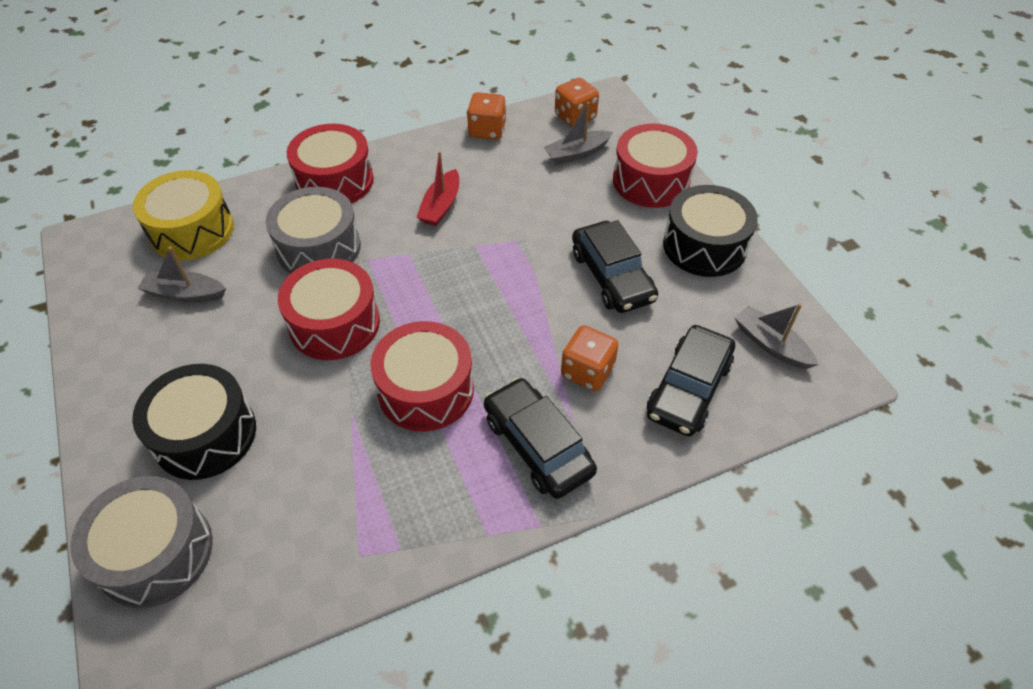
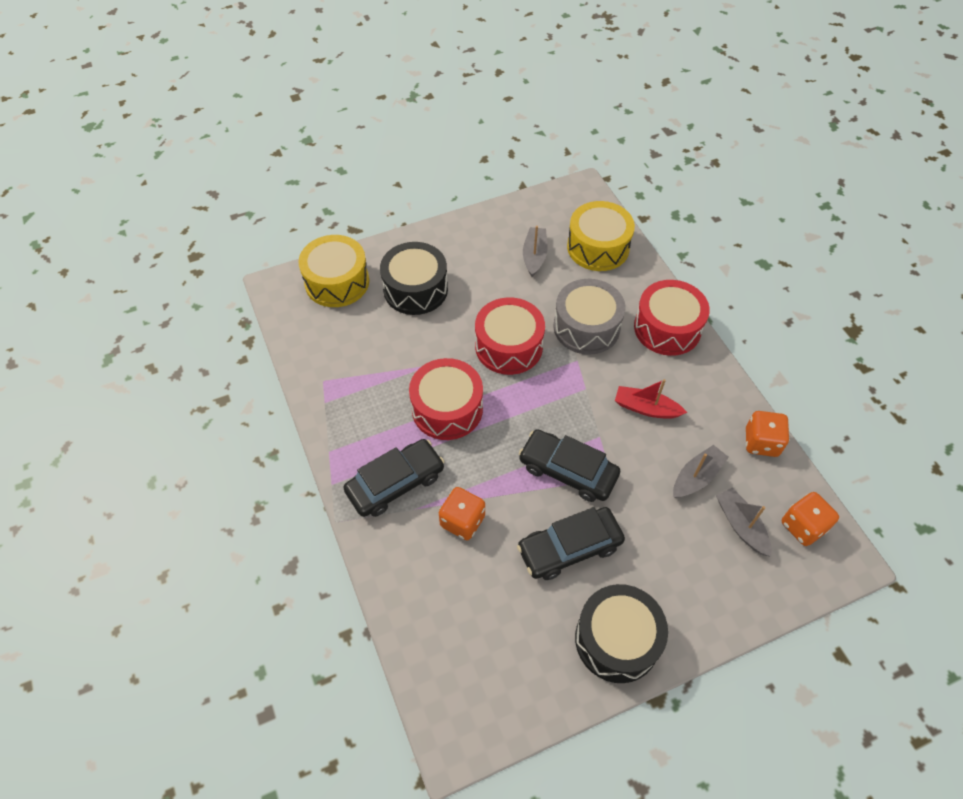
camera: 90 degrees right, 5 degrees up
(156, 553) = (337, 282): grey drum -> yellow drum
(651, 181) = (709, 597): red drum -> none
(688, 388) = (443, 600): black car -> black car (568, 470)
(771, 344) = (491, 683): grey boat -> grey boat (696, 477)

